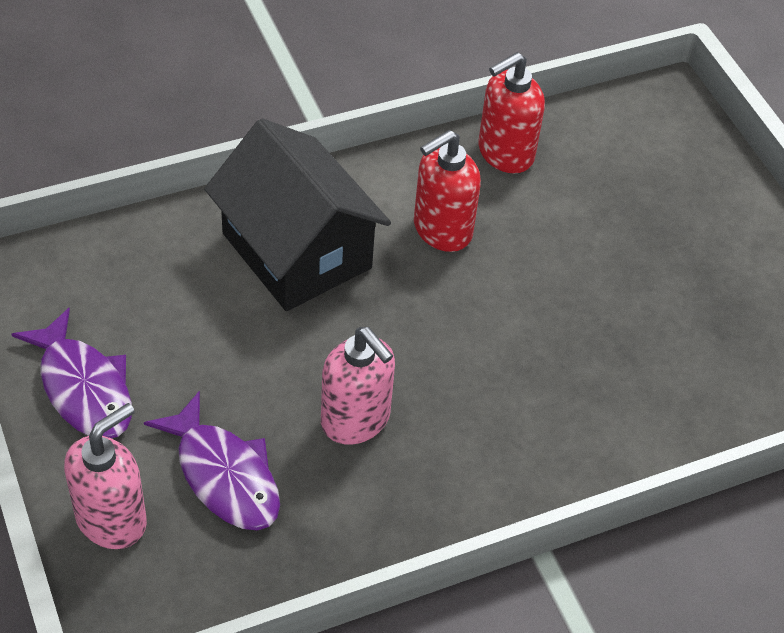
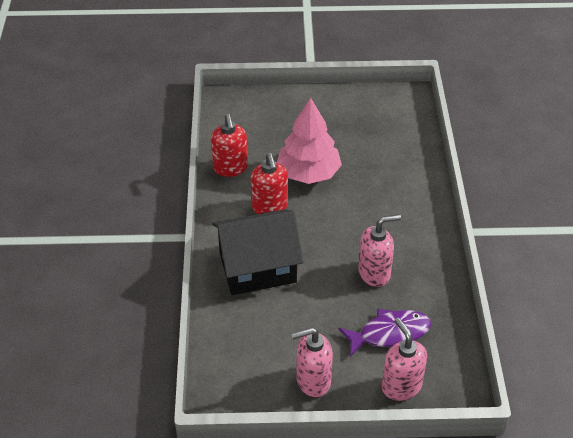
camera: 65 degrees left, 5 degrees down
(83, 388) = (312, 381): purple fish -> pink soap dispenser
(553, 262) = (308, 173): none -> pink tree

